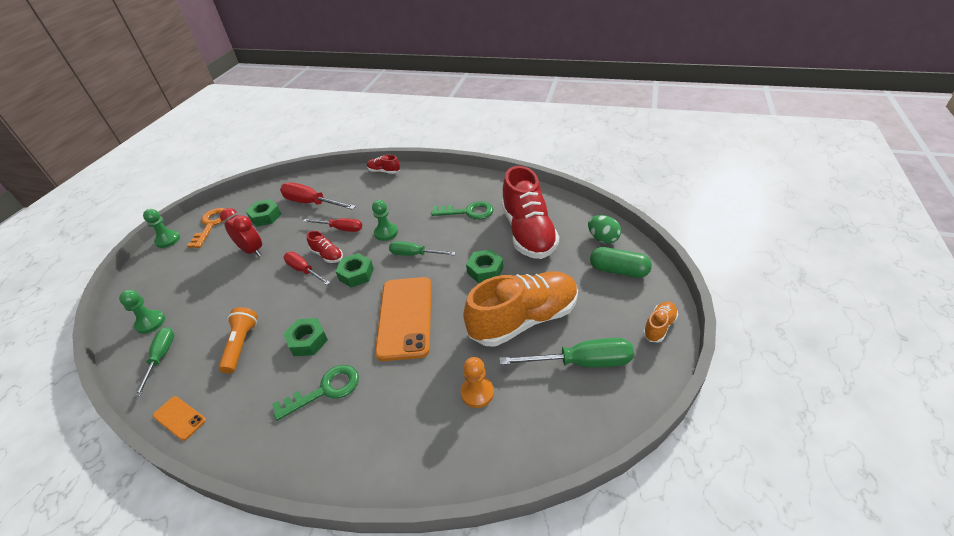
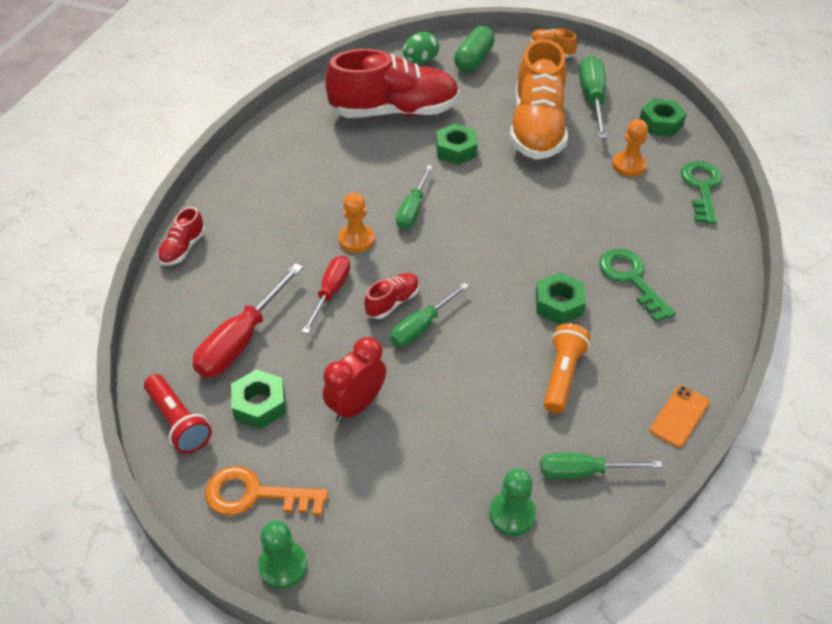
camera: 90 degrees left, 5 degrees up
(241, 344) = (562, 375): orange flashlight -> orange flashlight turned 105 degrees clockwise
(264, 194) = (178, 422): none -> red flashlight
(304, 270) = (422, 326): red screwdriver -> green screwdriver
(356, 274) = (441, 266): green nut -> green nut (660, 123)
(386, 233) = (356, 240): green pawn -> orange pawn
(405, 317) = (525, 217): orange phone -> none
(468, 212) = (334, 158): green key -> green key (702, 188)
(523, 320) = (537, 128): orange shoe -> orange shoe turned 150 degrees counterclockwise

